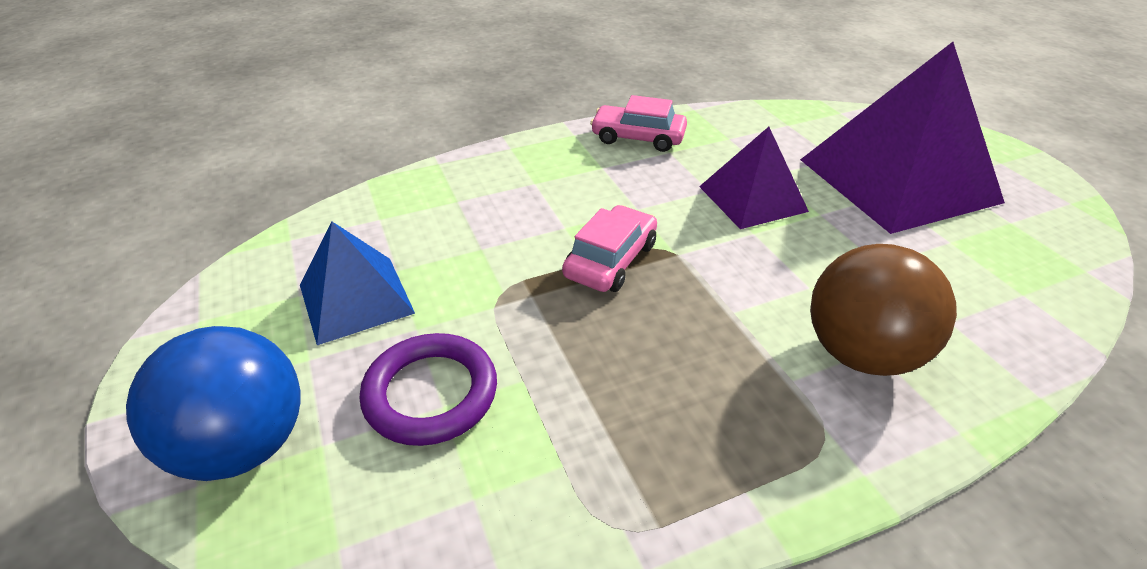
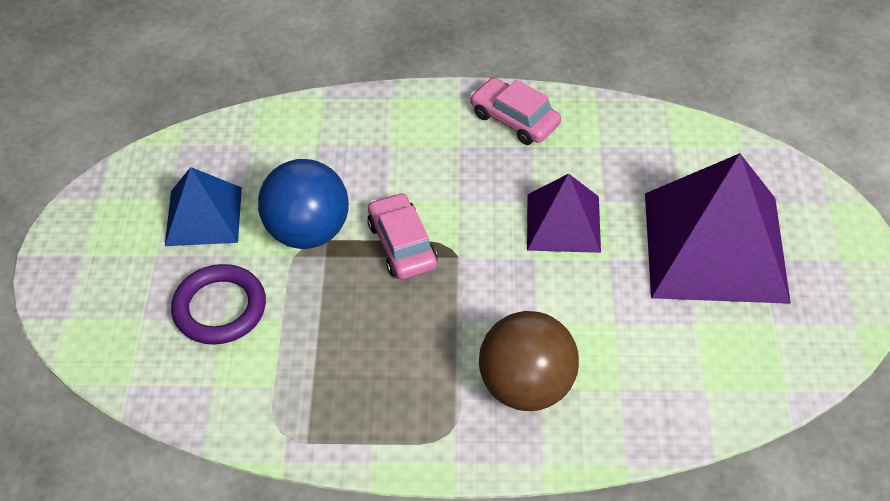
camera: 25 degrees right, 10 degrees up
(244, 445) = (99, 302): blue ball -> blue ball (308, 232)
(611, 260) = (402, 245): pink car -> pink car turned 75 degrees counterclockwise

